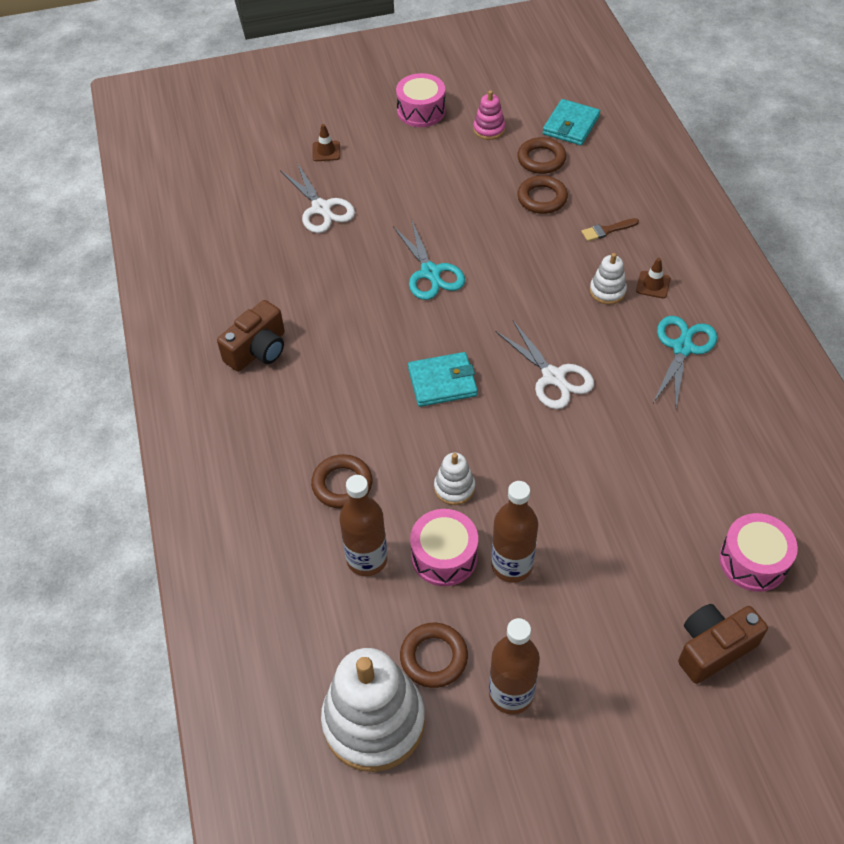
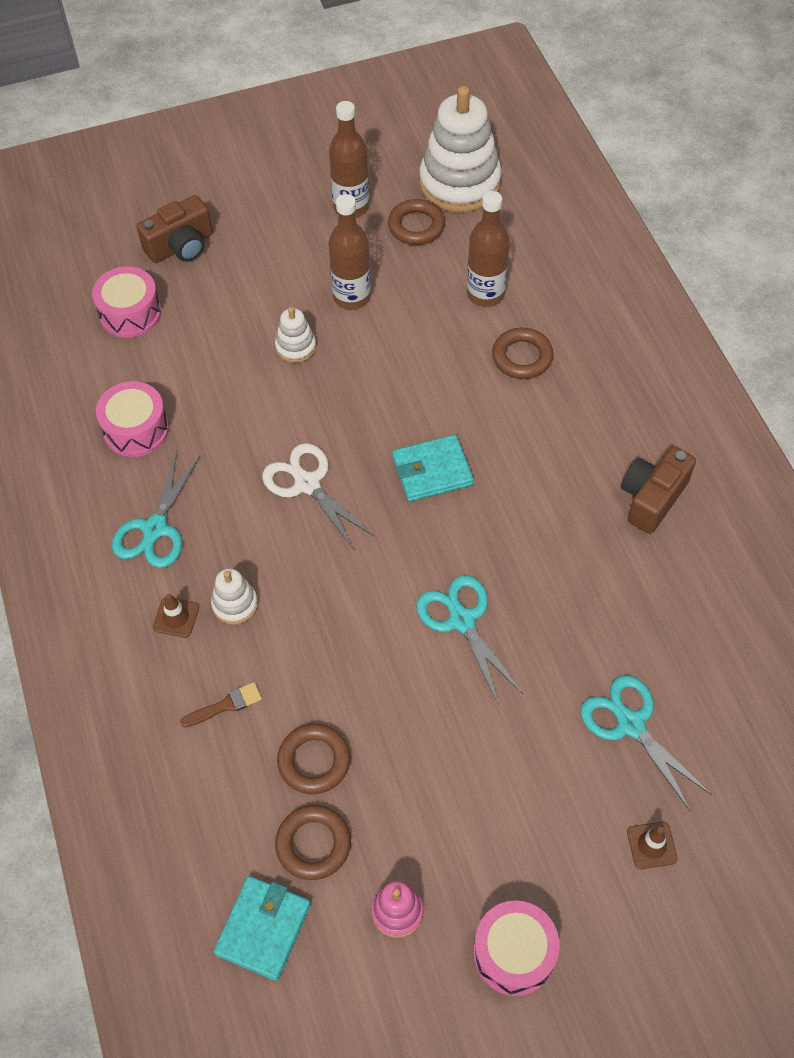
camera: 175 degrees right, 5 degrees up
(321, 208) = (630, 725): white scissors -> turquoise scissors
(444, 556) = (414, 300): pink drum -> pink drum (136, 429)
(454, 488) = (409, 360): white stacking toy -> white stacking toy (296, 347)

